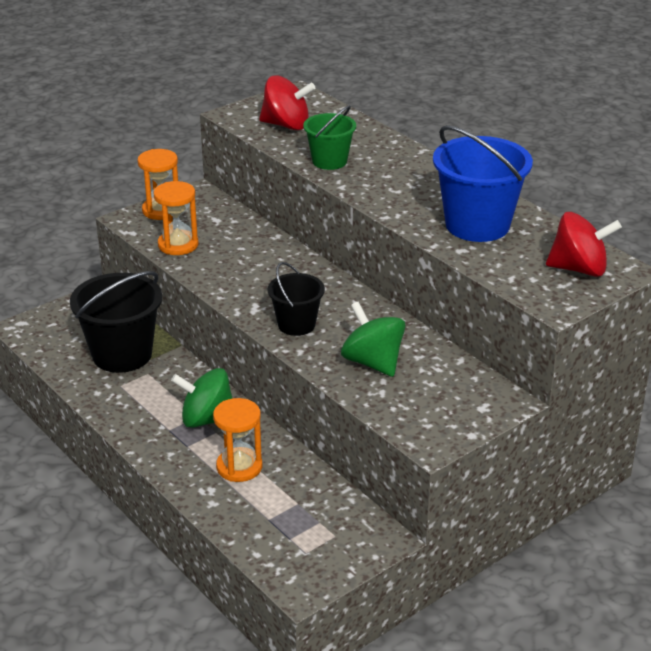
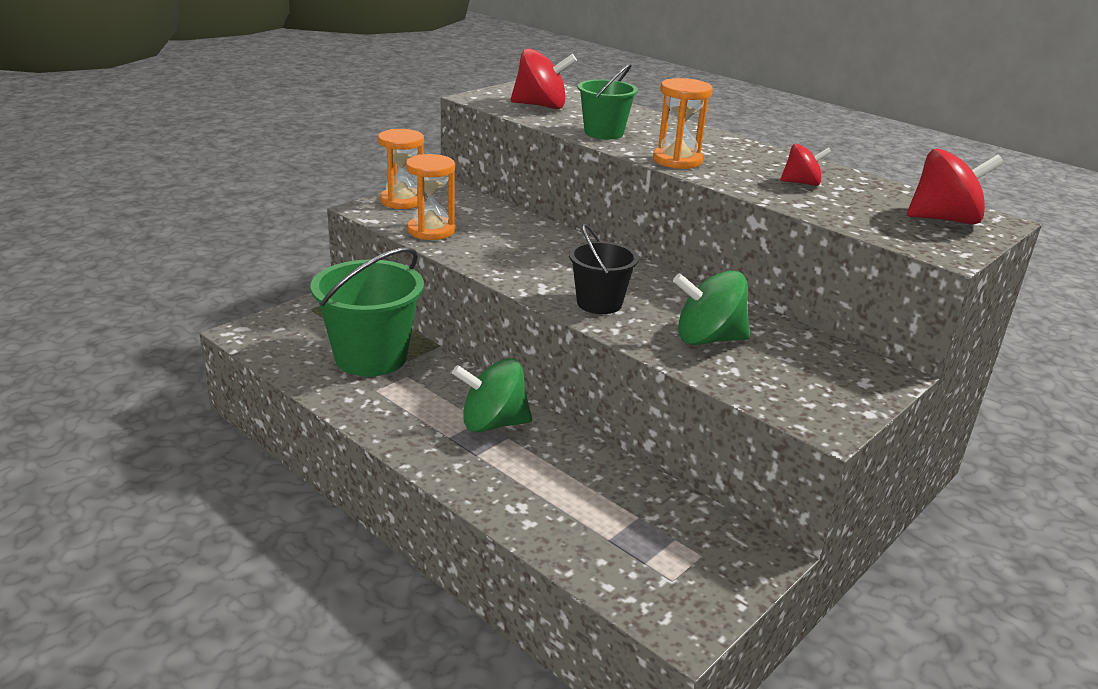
camera: 10 degrees left, 5 degrees down
(122, 354) = (371, 357): black bucket -> green bucket
(239, 467) = (550, 476): orange hourglass -> orange hourglass (677, 160)
(373, 362) = (708, 339): green spinning top -> green spinning top turned 45 degrees counterclockwise
(477, 225) = (801, 183): blue bucket -> red spinning top

